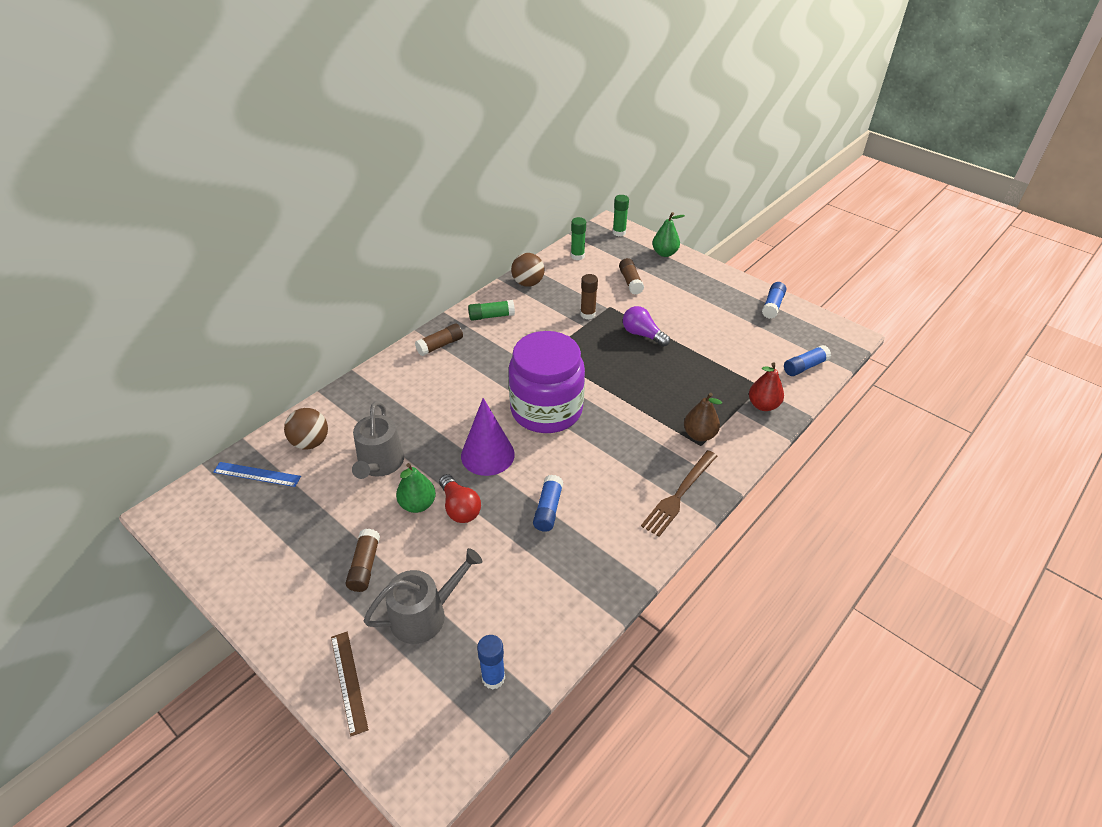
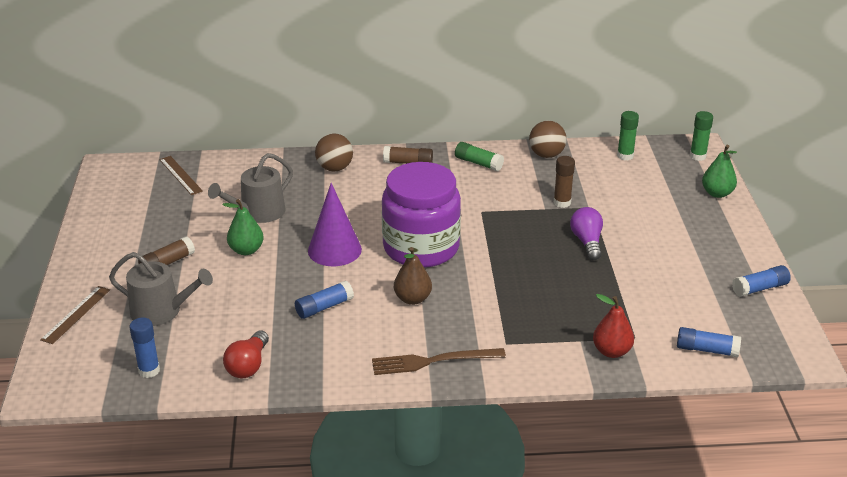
camera: 45 degrees right, 10 degrees down
(257, 474) = (180, 175): blue ruler -> brown ruler
(310, 442) = (235, 175): brown ball -> brown ball (335, 168)
(460, 507) = (269, 269): red light bulb -> red light bulb (248, 365)
(630, 282) = (643, 199): brown glue stick -> none
(699, 435) = (517, 336): brown pear -> brown pear (412, 299)

